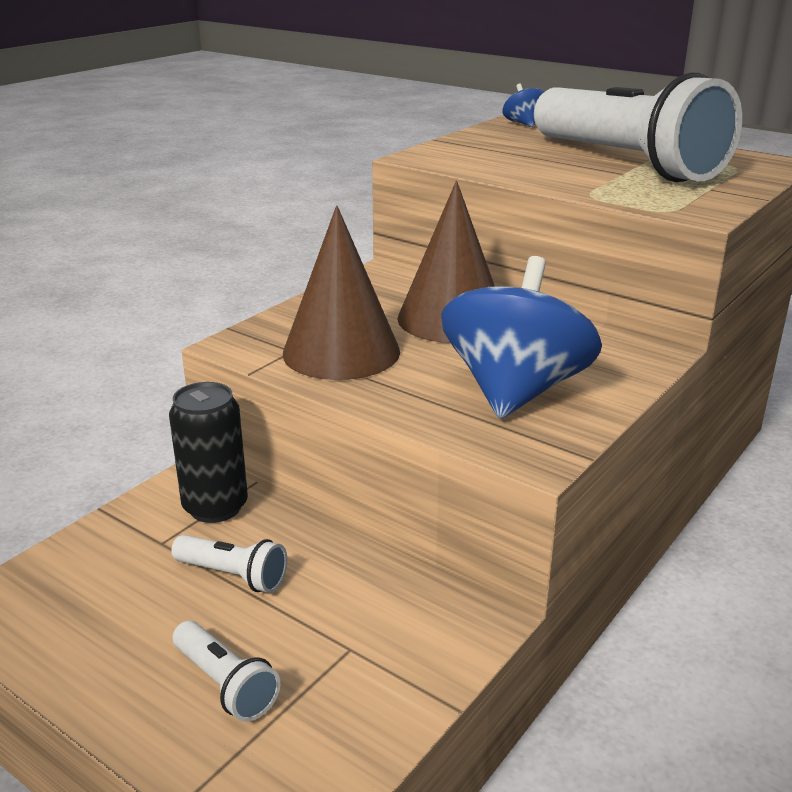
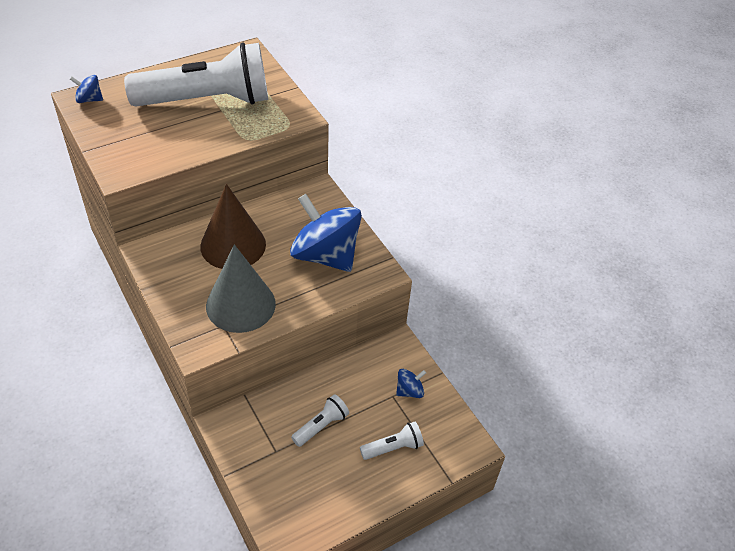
camera: 70 degrees left, 20 degrees up
(215, 507) = (258, 419): black can -> none
(341, 352) = (240, 305): brown cone -> grey cone
(377, 669) = (409, 391): none -> blue spinning top

